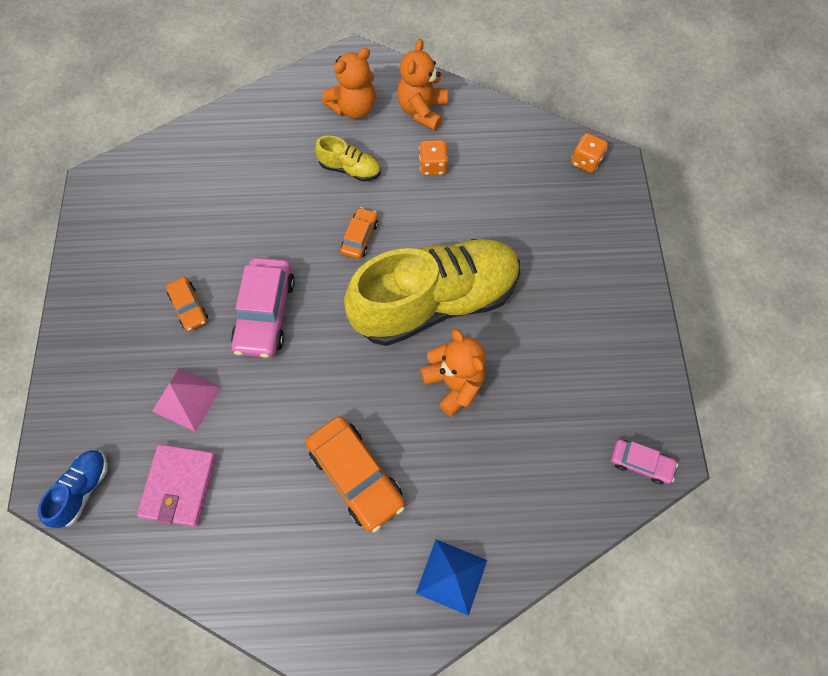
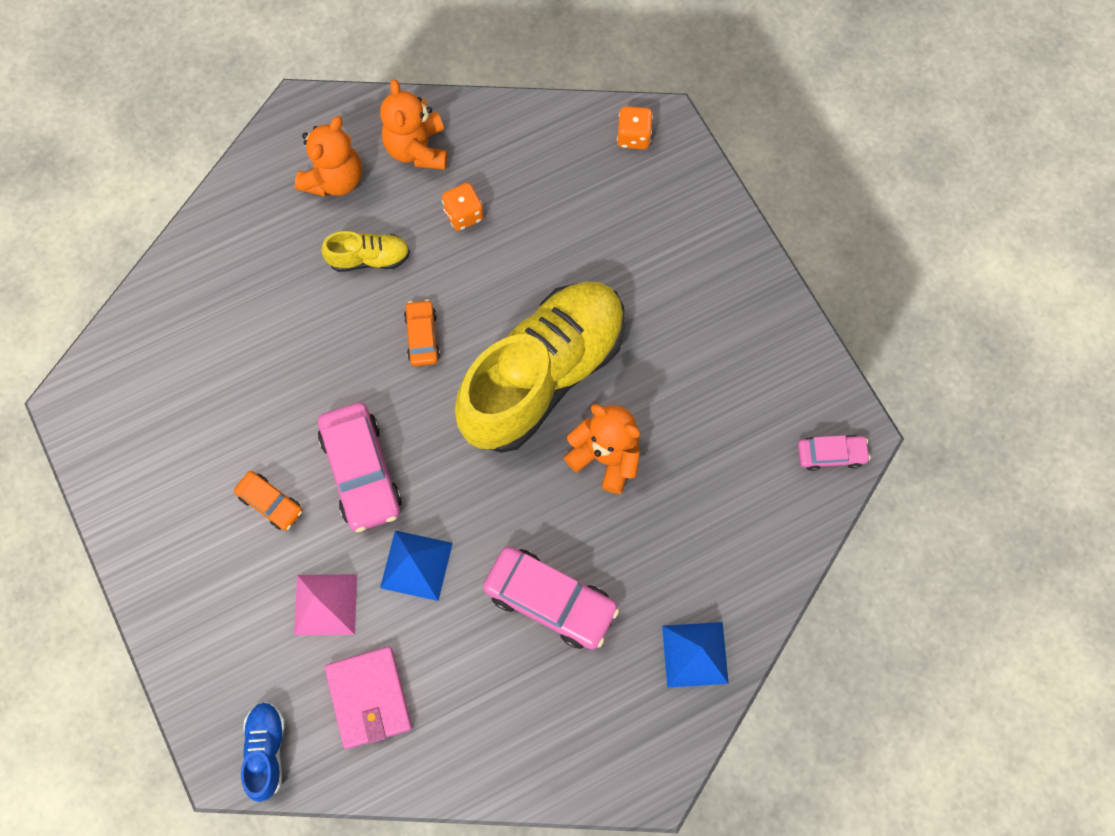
camera: 25 degrees left, 5 degrees up
(268, 400) = (416, 565): none -> blue pyramid
(356, 475) = (550, 600): orange car -> pink car

